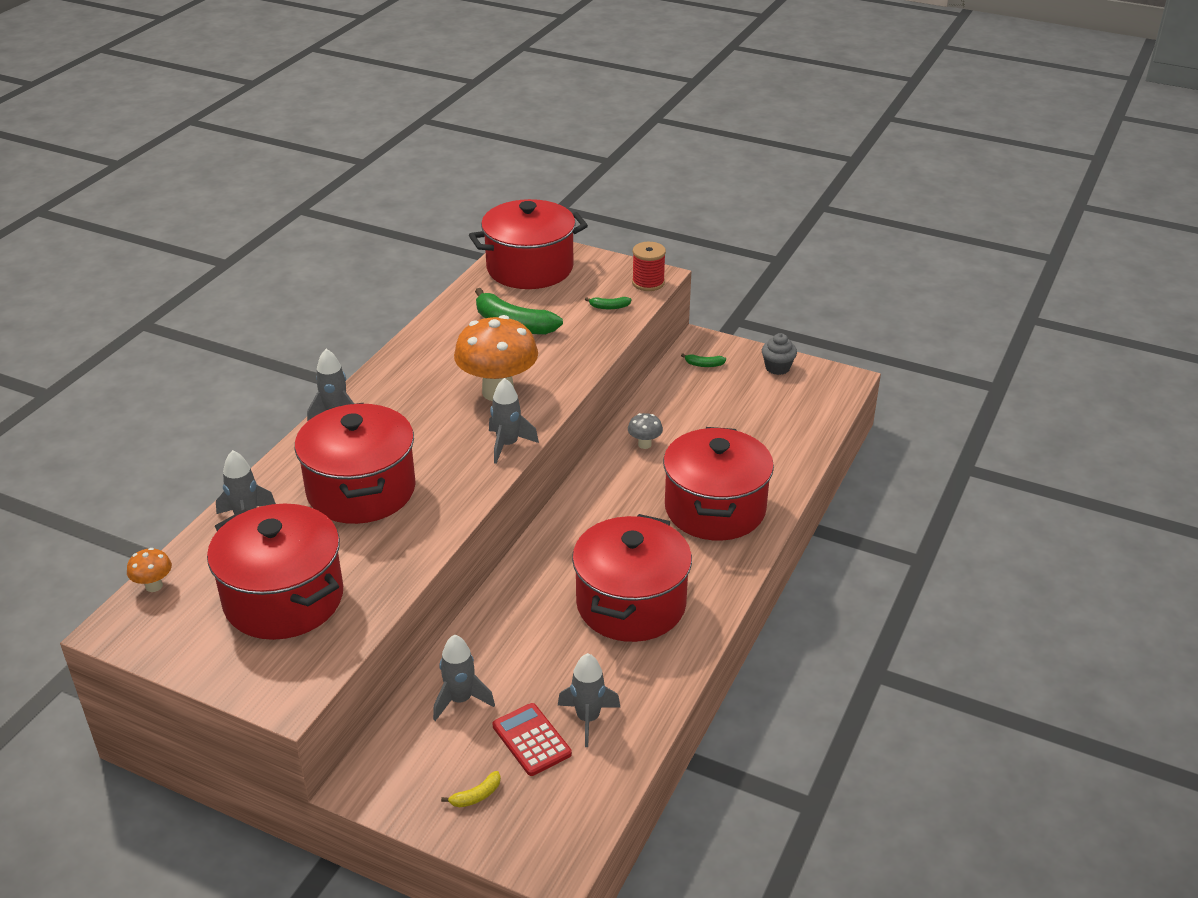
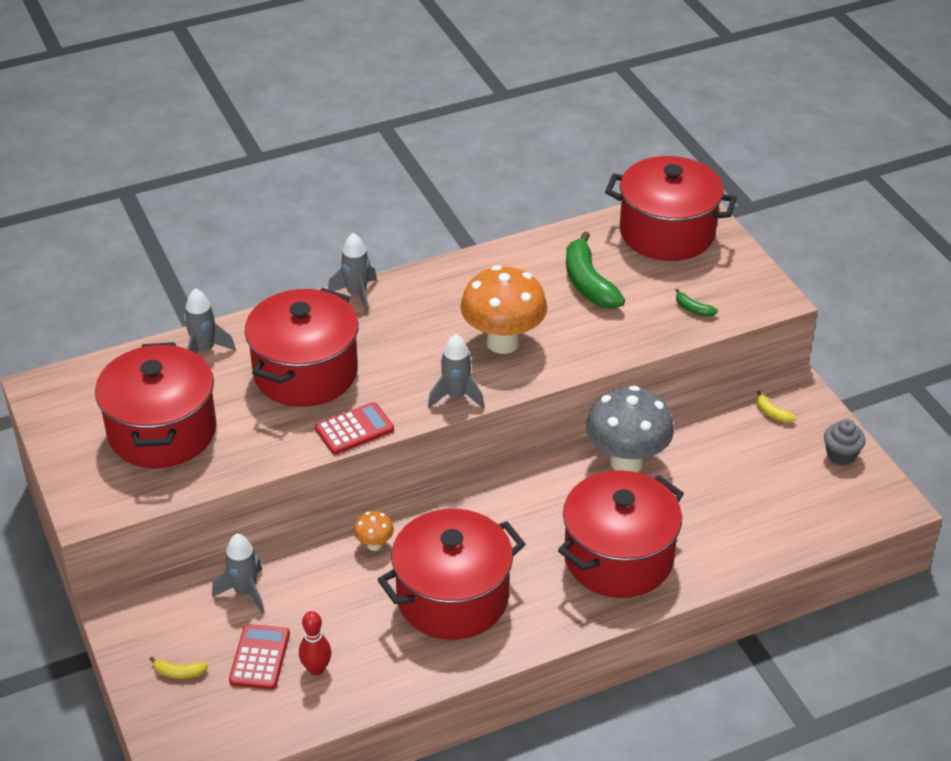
camera: 40 degrees right, 5 degrees up
(154, 586) = (94, 369): orange mushroom -> orange mushroom (374, 545)
(454, 509) = (354, 429): none -> red calculator
(588, 719) = (316, 669): grey rocket -> red bowling pin
(644, 444) = (626, 462): grey mushroom -> grey mushroom, size x2.27
(648, 283) = (759, 302): red spool -> none
(704, 364) = (772, 413): green banana -> yellow banana

